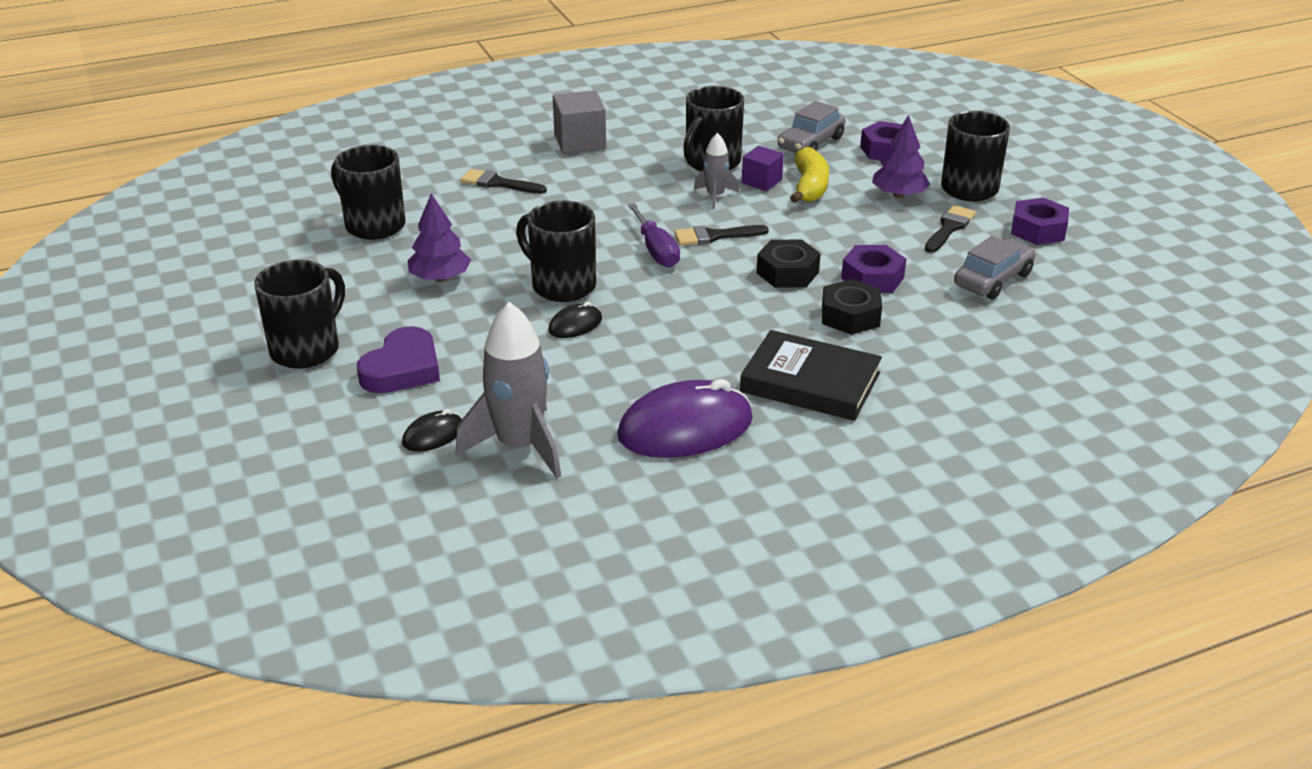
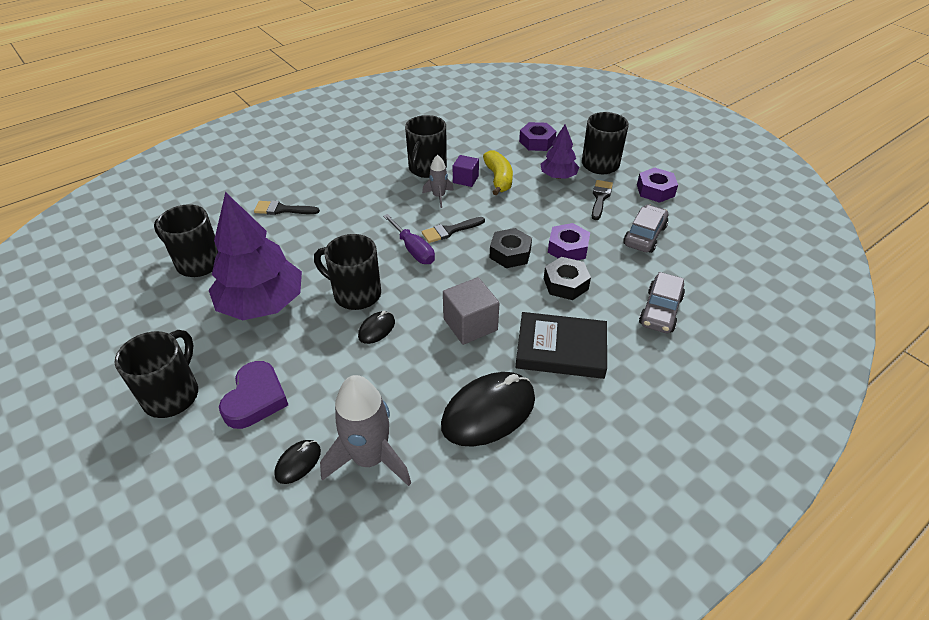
camera: 15 degrees left, 10 degrees up
(440, 278) = (262, 303): purple tree -> purple tree, size x1.88
(580, 142) = (331, 165): grey cube -> grey cube (470, 324)
(685, 428) = (488, 412): purple mouse -> black mouse
(810, 143) = (486, 143): grey car -> grey car (660, 311)

